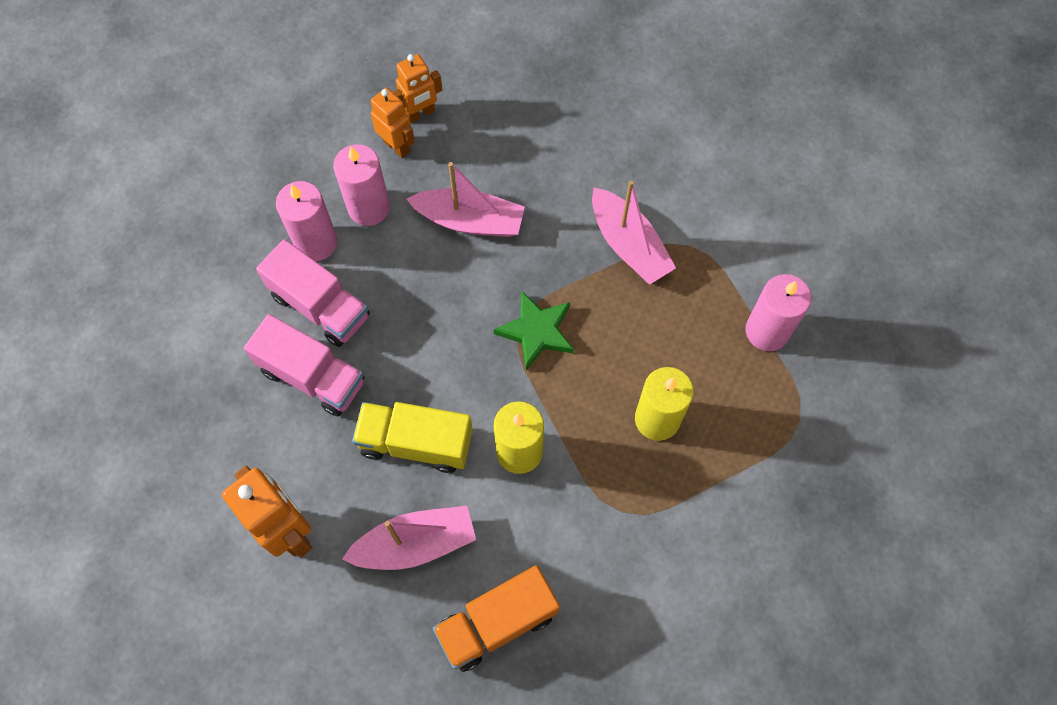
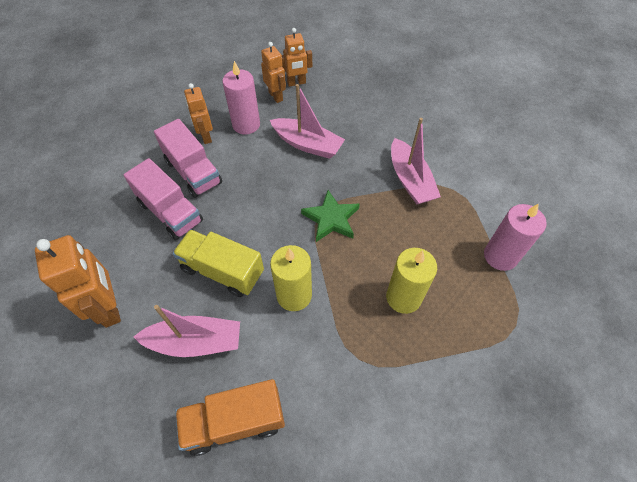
camera: 15 degrees right, 10 degrees down
(316, 242) = (205, 136): pink candle -> orange robot

